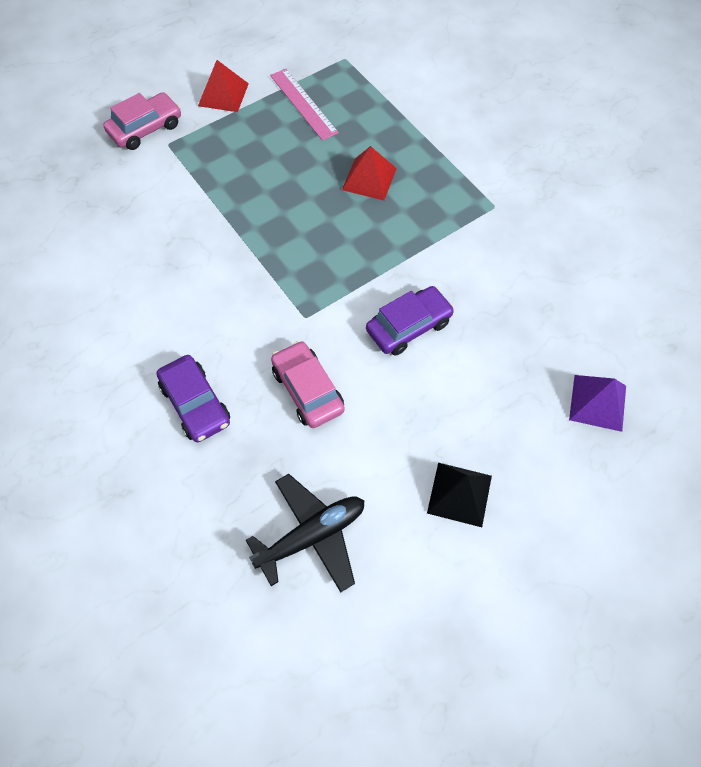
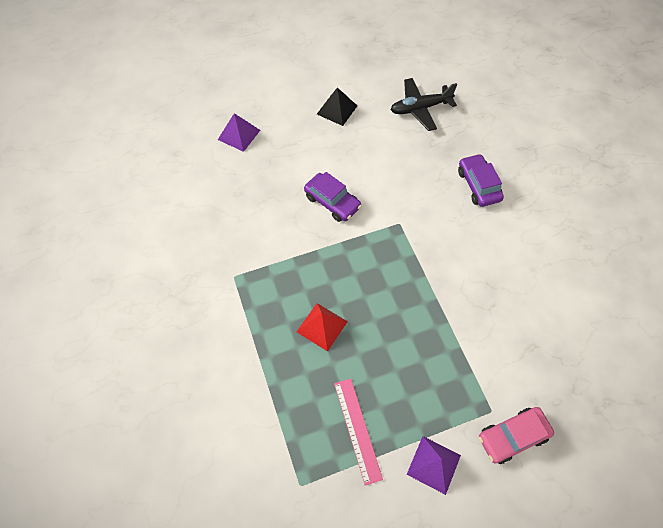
camera: 165 degrees left, 0 degrees up
(223, 94) = (434, 464): red pyramid -> purple pyramid
(307, 390) = (407, 178): pink car -> none
(409, 326) = (332, 202): purple car -> purple car turned 120 degrees counterclockwise

